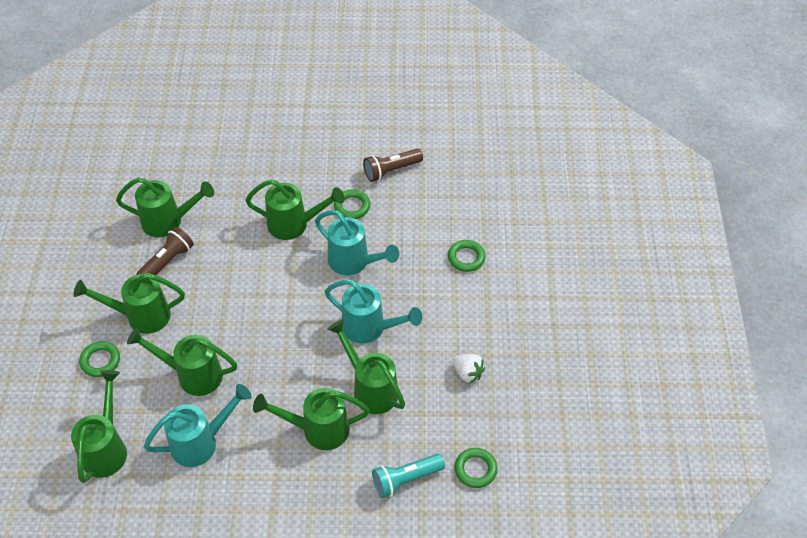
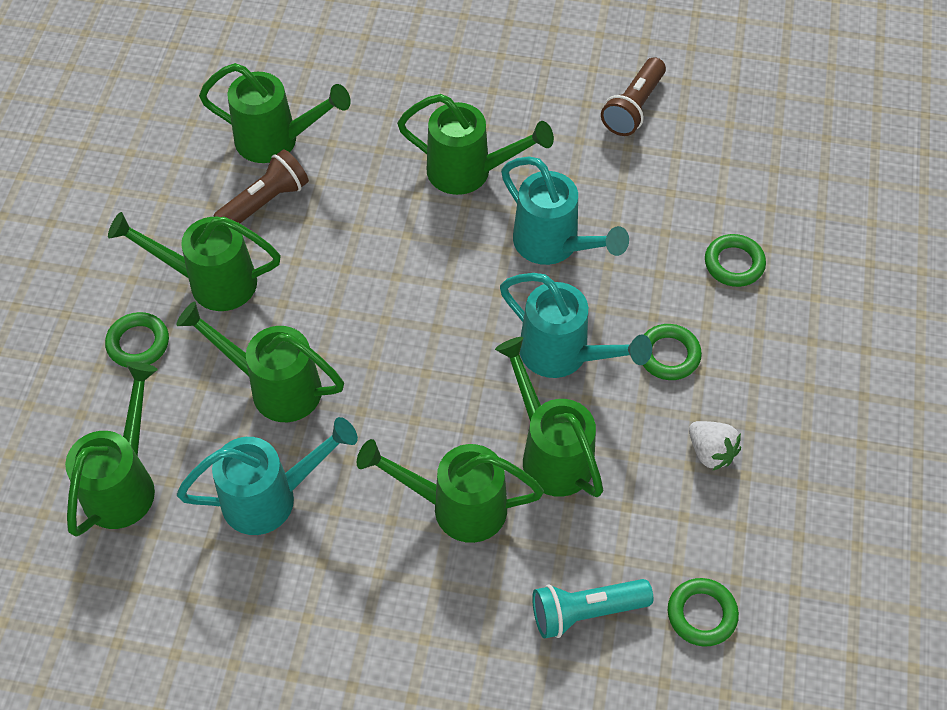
camera: 10 degrees right, 5 degrees up
(352, 206) = (563, 156): green ring -> green ring (668, 355)
(391, 170) = (633, 107): brown flashlight -> brown flashlight turned 45 degrees counterclockwise

